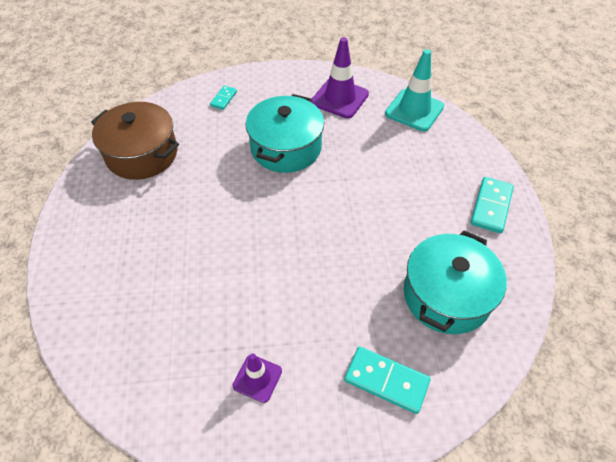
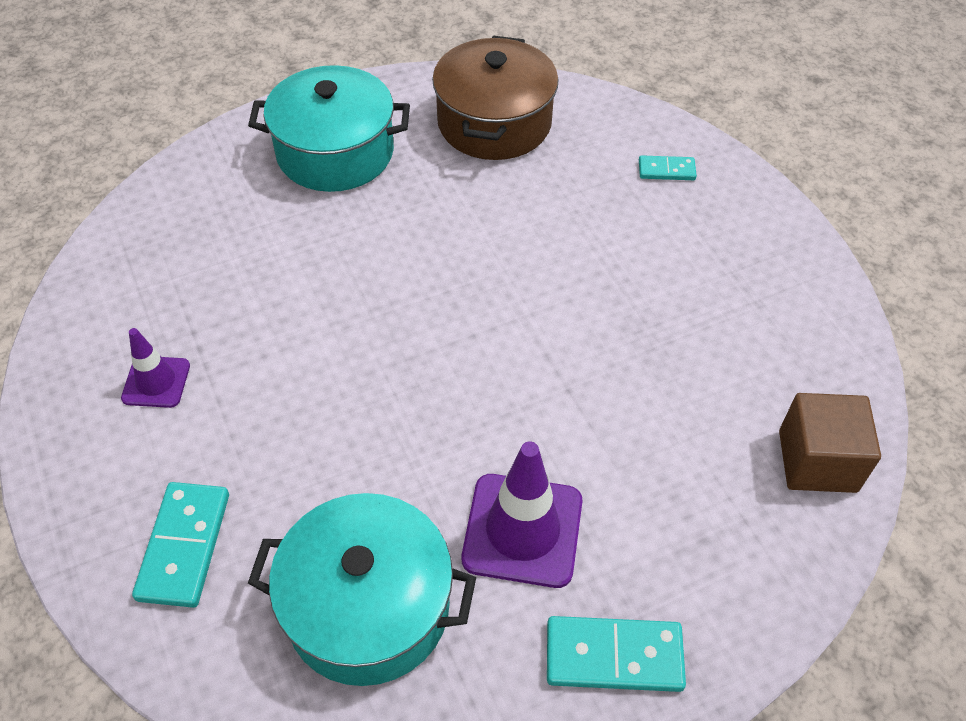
camera: 70 degrees right, 0 degrees up
(286, 148) = (598, 286): turquoise pot -> turquoise pot (335, 152)
(340, 98) = (772, 328): purple traffic cone -> purple traffic cone (522, 530)
(414, 110) = (817, 461): turquoise traffic cone -> brown cube

